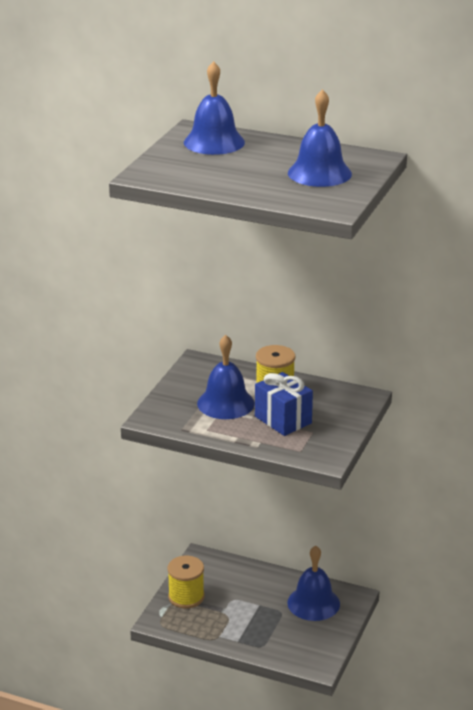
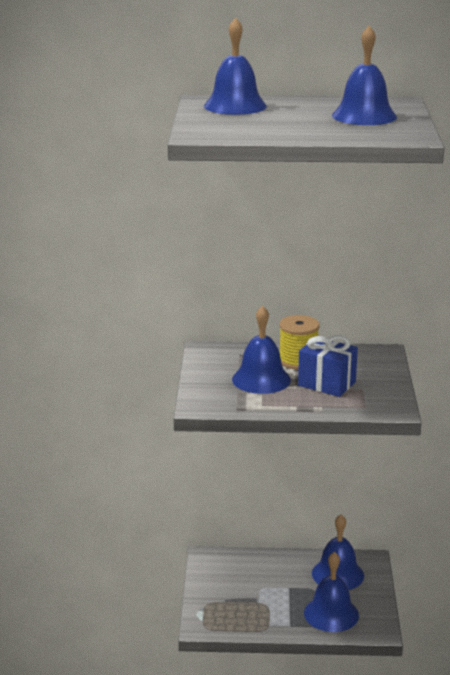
camera: 20 degrees left, 5 degrees down
(186, 597) = (215, 596): yellow spool -> none
(283, 639) = (331, 614): none -> blue bell

